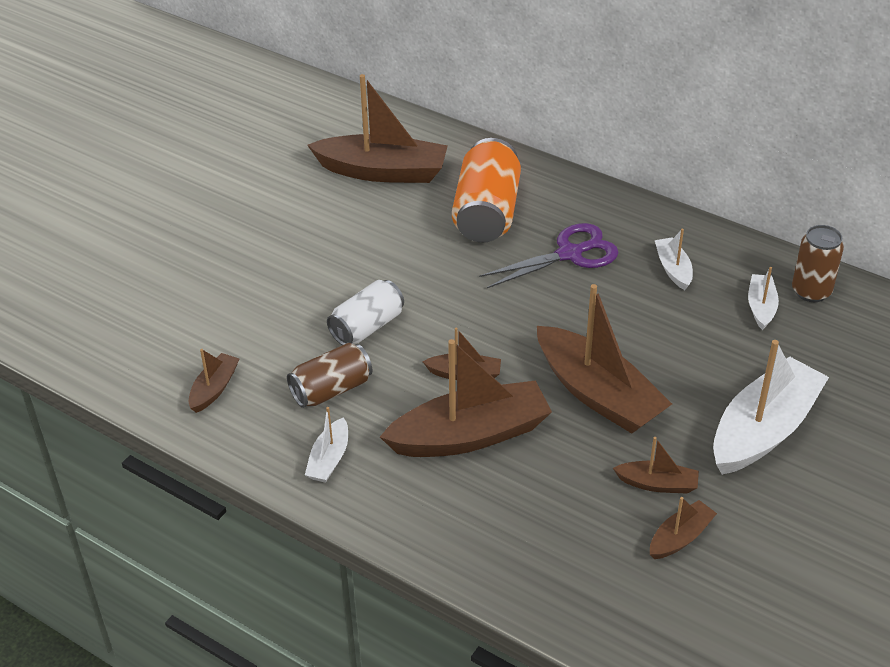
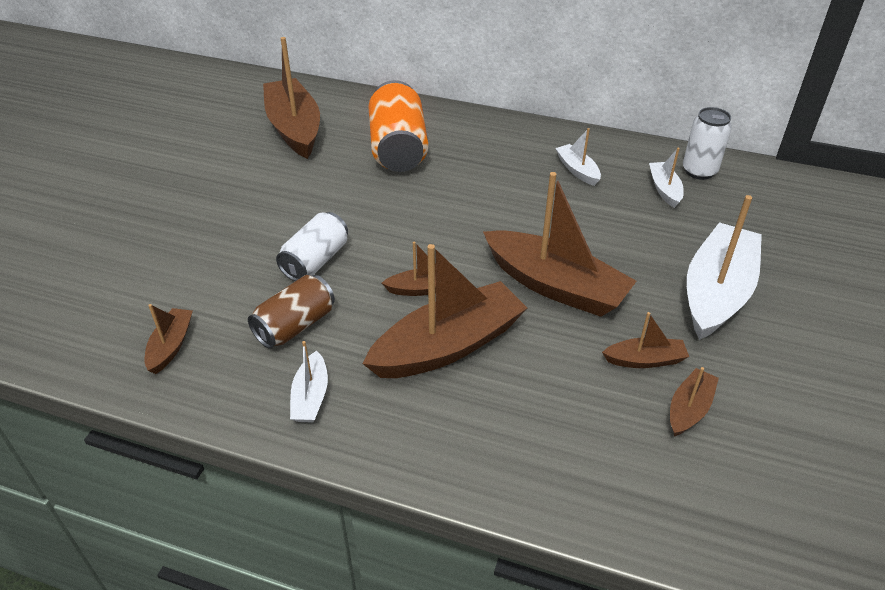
camera: 15 degrees left, 0 degrees up
(383, 171) = (294, 128): brown boat -> brown boat turned 105 degrees counterclockwise
(570, 254) = (483, 171): purple scissors -> none
(811, 291) = (699, 171): brown can -> white can

